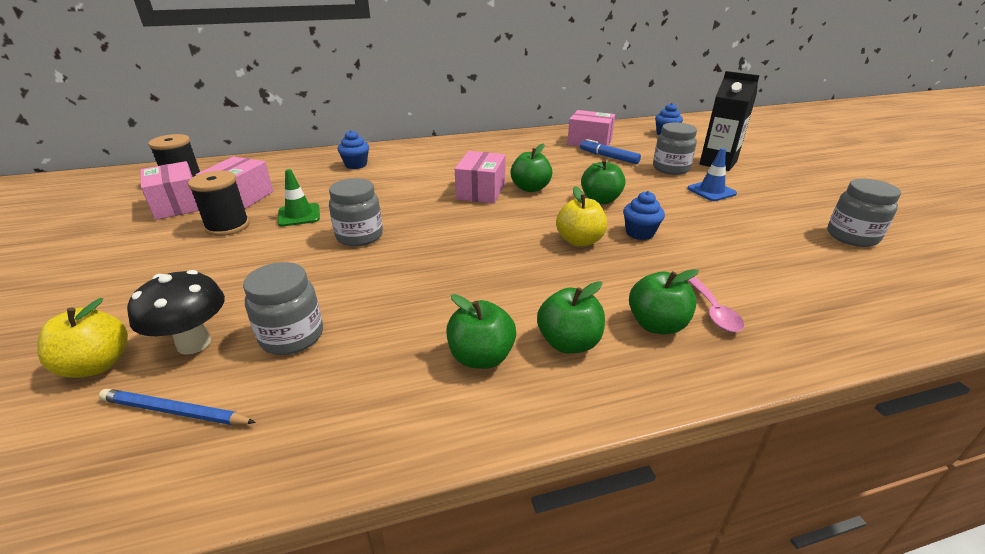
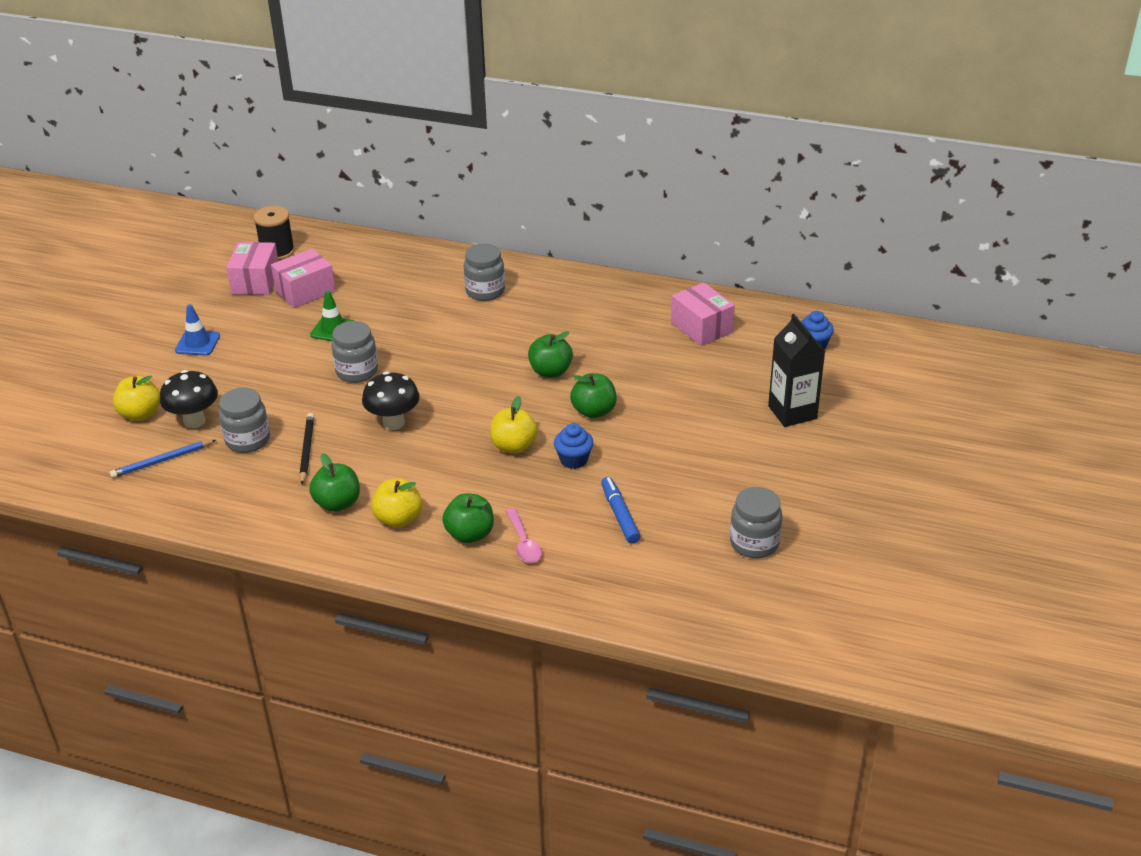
camera: 35 degrees right, 5 degrees up
(175, 412) = (162, 461): blue pencil -> blue pencil turned 75 degrees counterclockwise
(227, 226) = (275, 322): black spool -> none
(356, 165) = (431, 278): blue cupcake -> none
(379, 318) = (306, 450): none -> black pencil
(447, 262) = (393, 423): none -> black mushroom
(481, 191) = (502, 358): pink box -> none
(568, 343) = (398, 519): green apple -> yellow apple
(608, 157) = (687, 358): blue marker -> blue marker (620, 515)
(670, 169) = (726, 400): grey jar -> grey jar (485, 291)
(711, 191) = (717, 444): blue traffic cone -> blue traffic cone (197, 343)
(712, 310) = (524, 543): pink spoon -> pink spoon turned 45 degrees counterclockwise

